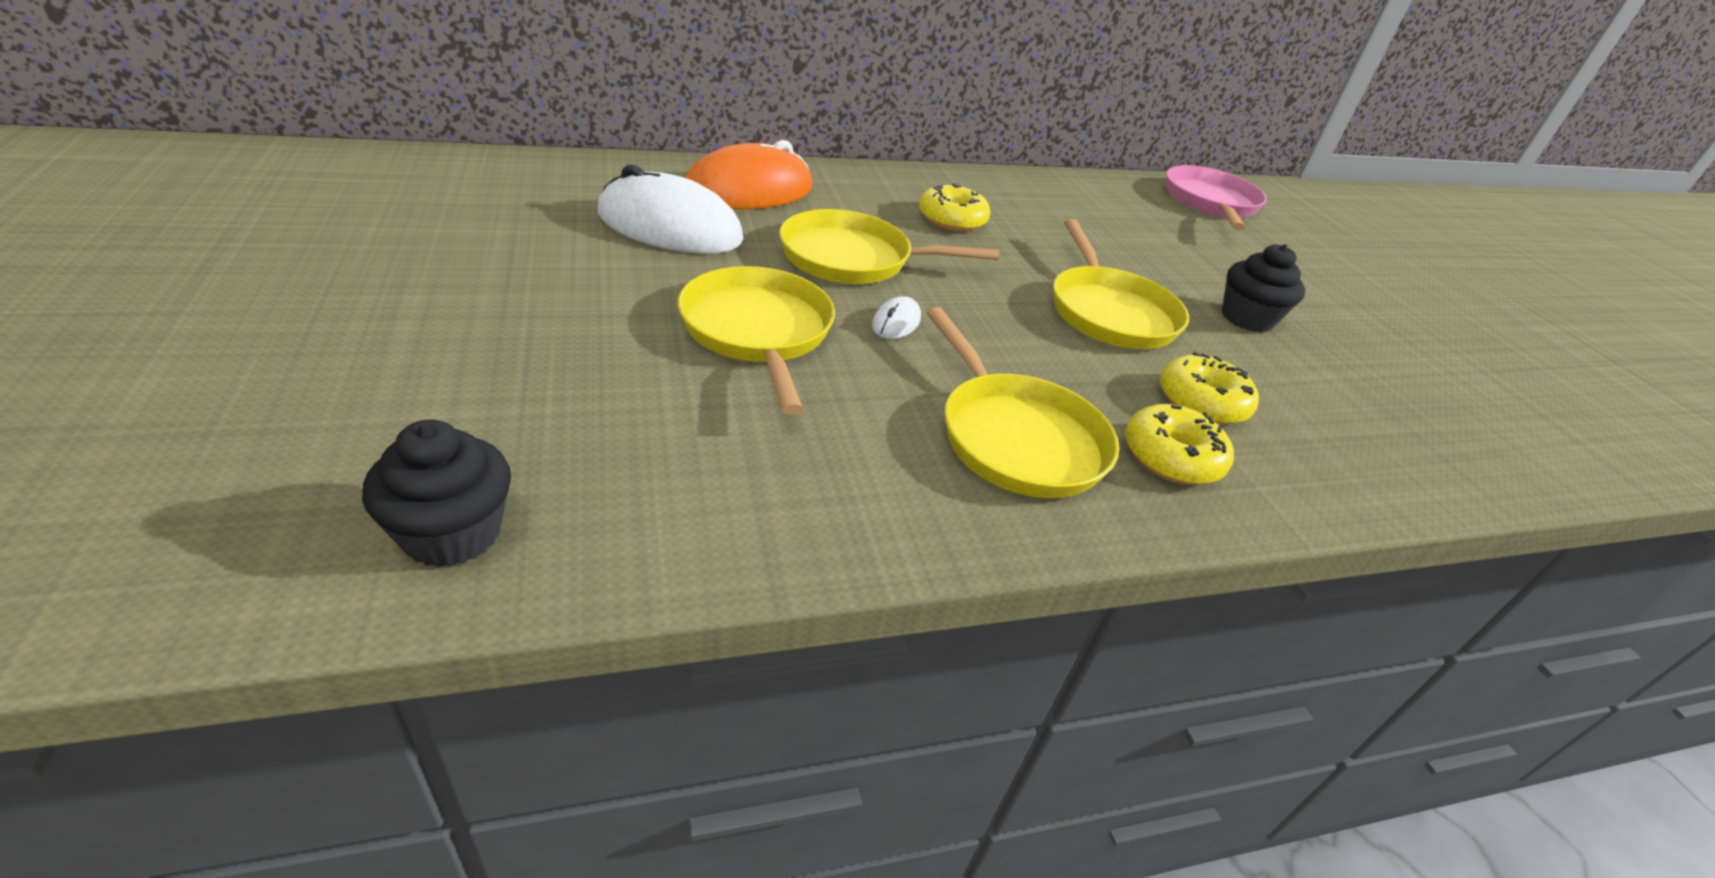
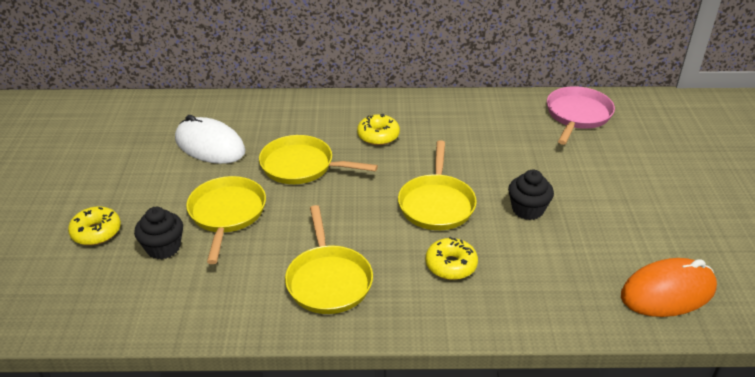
camera: 20 degrees right, 0 degrees up
(452, 533) = (61, 309): black cupcake -> black cupcake (163, 248)
(748, 191) = (264, 117): orange mouse -> orange mouse (667, 292)
(896, 322) = (303, 209): white mouse -> none
(1171, 457) = (407, 296): yellow donut -> yellow donut (96, 232)

